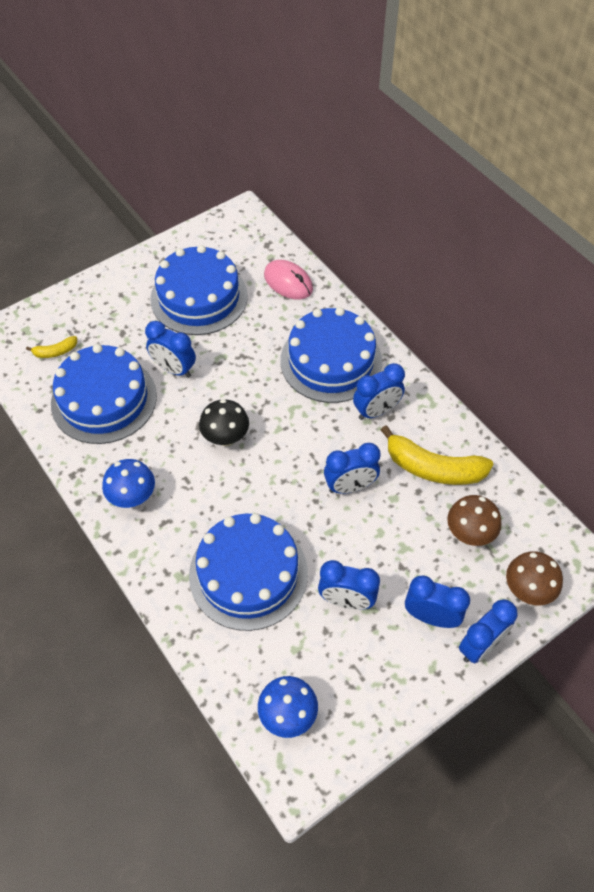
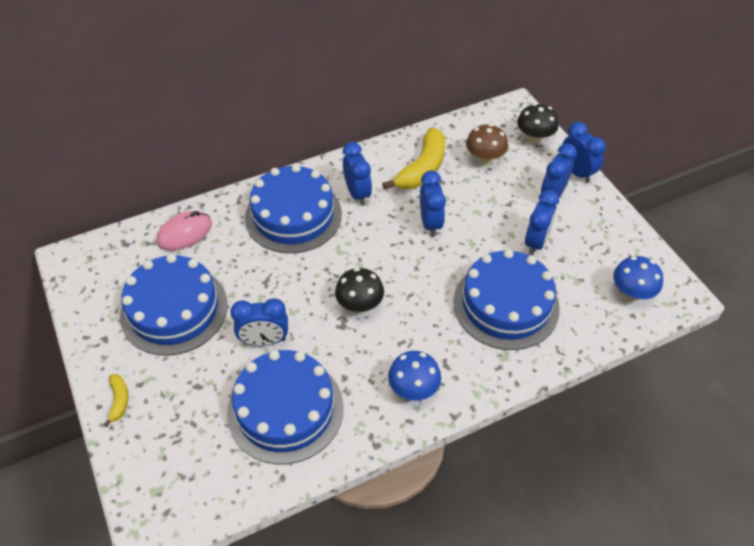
camera: 80 degrees left, 5 degrees down
(55, 352) = (202, 457): yellow banana -> yellow banana (119, 400)
(174, 369) = (264, 341): blue clock -> blue clock turned 45 degrees clockwise
(527, 590) = (534, 139): brown mushroom -> black mushroom

